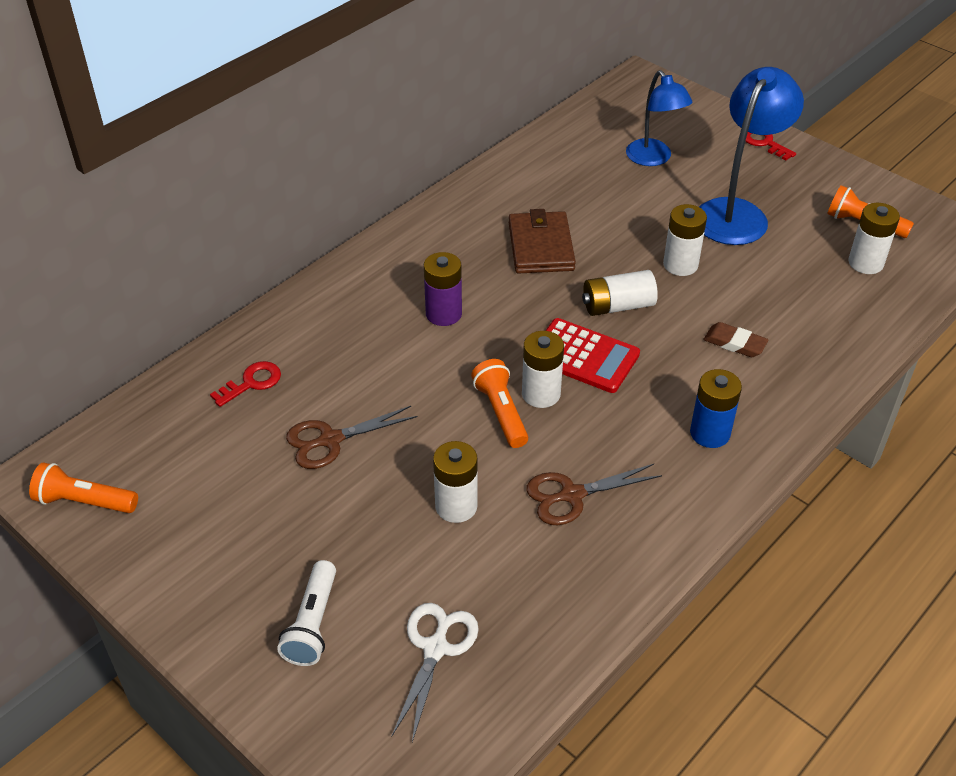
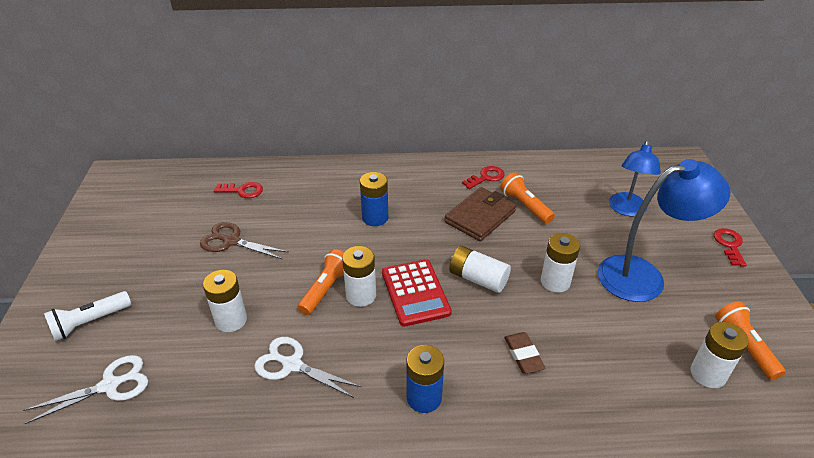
camera: 45 degrees right, 5 degrees down
(85, 501) = (109, 195): orange flashlight -> orange flashlight (525, 206)
(443, 314) = (375, 218): purple battery -> blue battery
(491, 202) = (486, 177): none -> red key
(572, 495) = (292, 365): brown scissors -> white scissors

